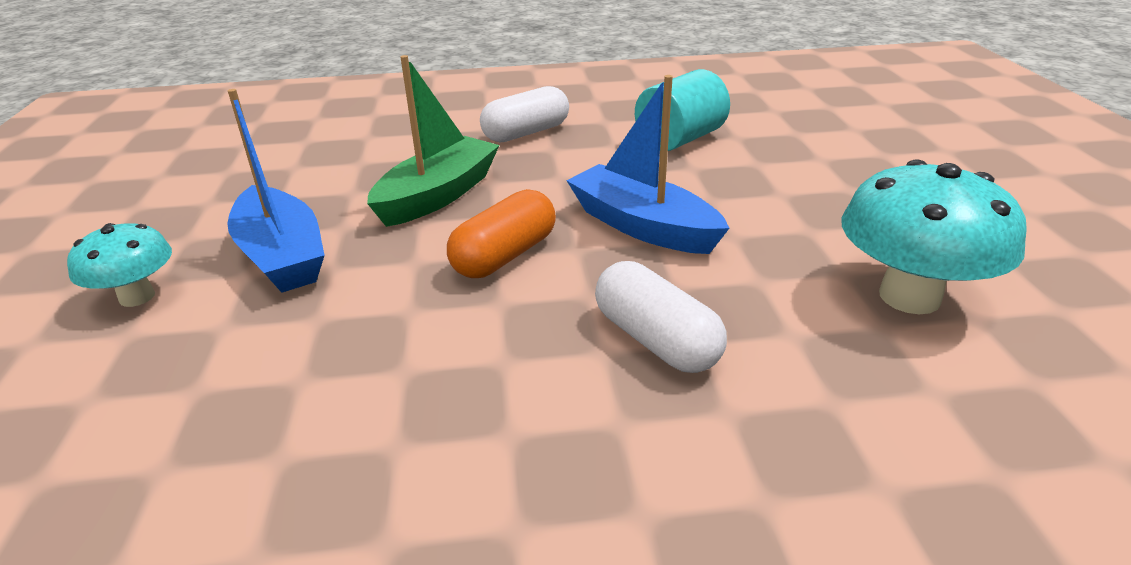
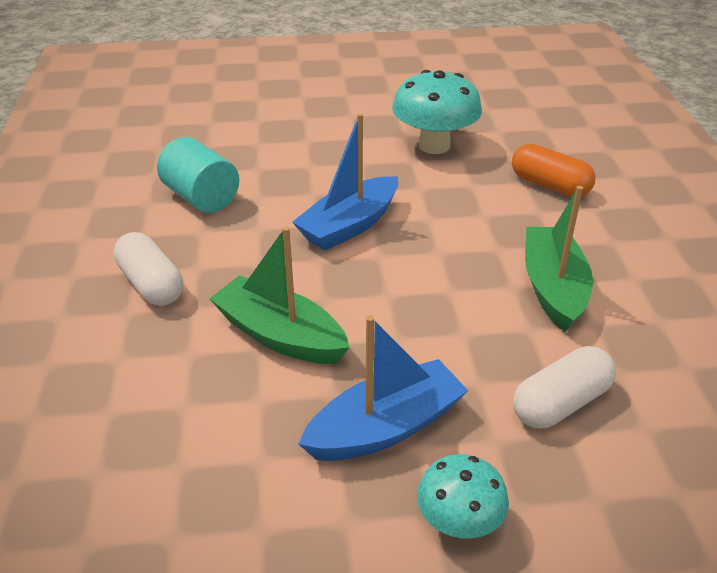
camera: 90 degrees left, 5 degrees up
(495, 406) = (553, 288): none -> green boat
(504, 256) = (389, 290): orange capsule -> orange capsule (549, 185)
(656, 340) = (483, 229): white capsule -> white capsule (560, 403)

